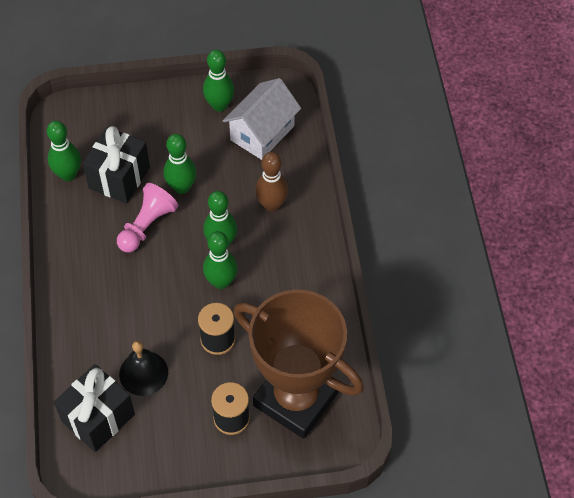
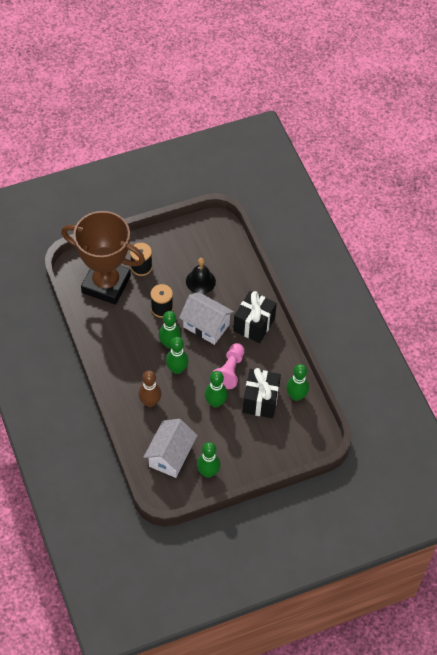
camera: 165 degrees right, 0 degrees up
(98, 418) = (218, 253): black gift -> black gift (254, 324)
(158, 298) = (206, 326): none -> white house

